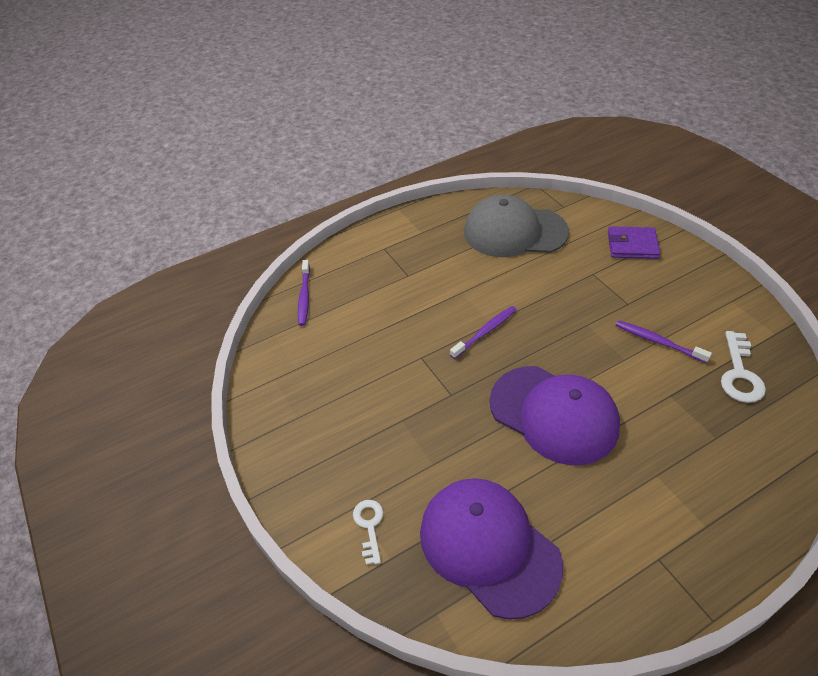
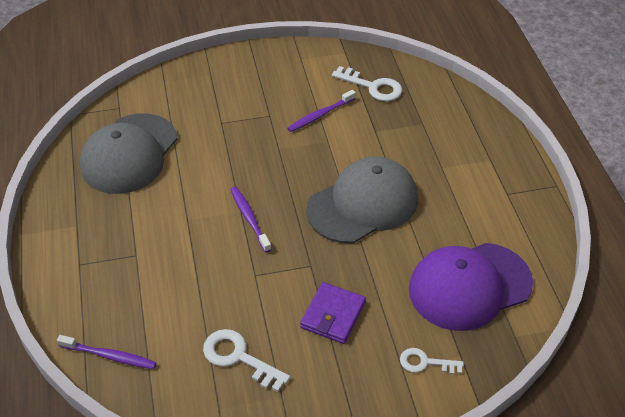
camera: 75 degrees left, 0 degrees up
(328, 375) = (239, 358): none -> white key
(554, 414) = (363, 204): purple cap -> grey cap
(632, 245) = (203, 85): purple wallet -> purple wallet (333, 315)

